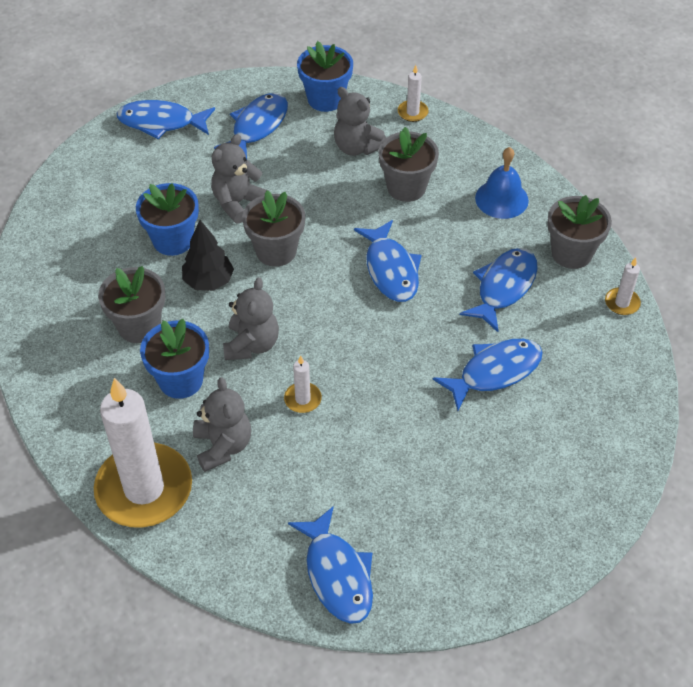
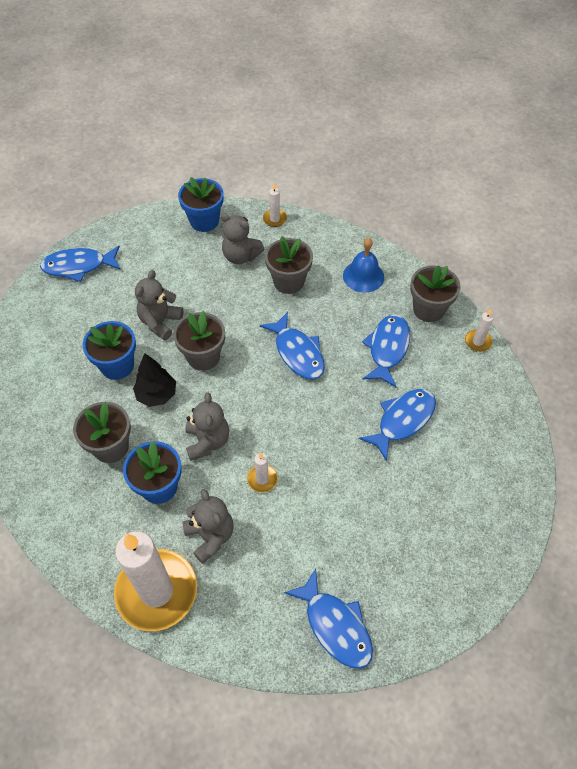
camera: 15 degrees left, 5 degrees up
(257, 127) = (157, 254): blue fish -> none

